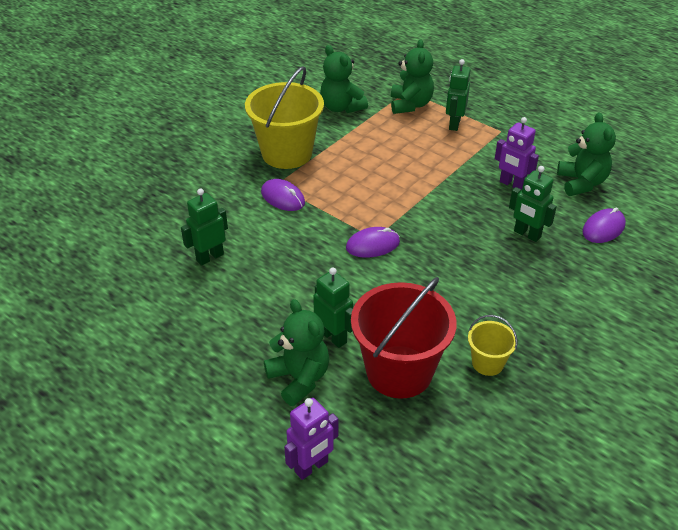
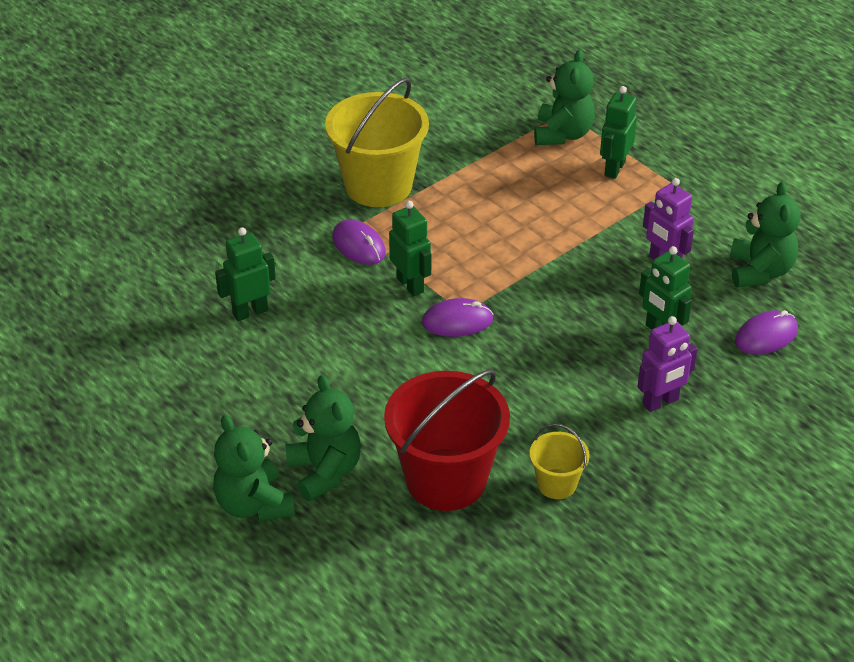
camera: 10 degrees right, 0 degrees up
(311, 467) = (315, 571): purple robot -> purple robot (661, 402)
(333, 337) = (378, 428): green robot -> green robot (410, 285)
(341, 107) = (467, 128): green teddy bear -> green teddy bear (254, 504)

